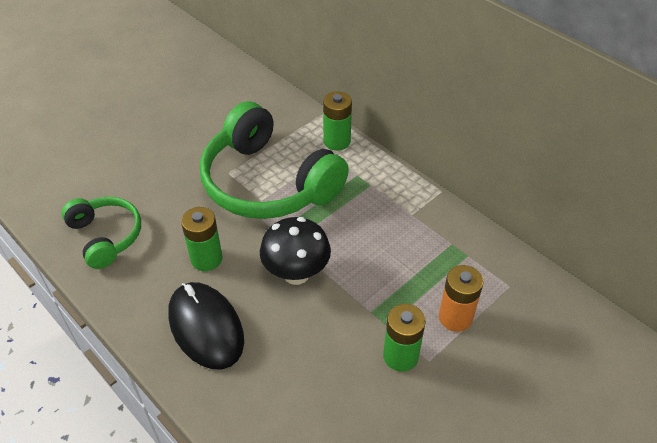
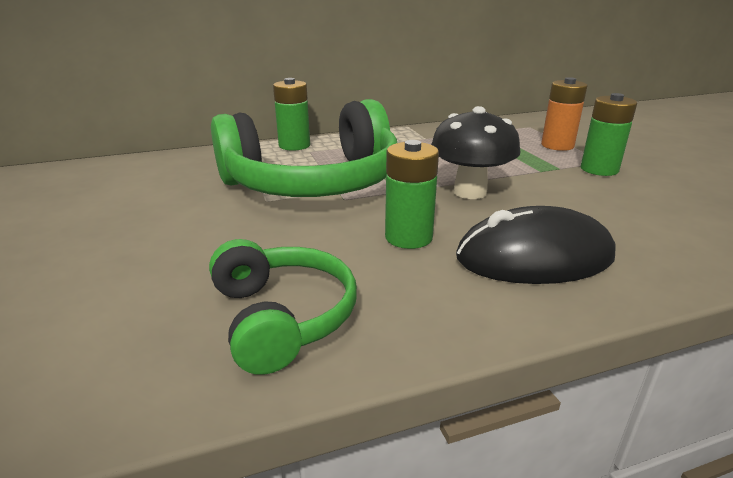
camera: 65 degrees left, 20 degrees down
(106, 236) = (283, 317): green headphones -> green headphones turned 75 degrees clockwise

